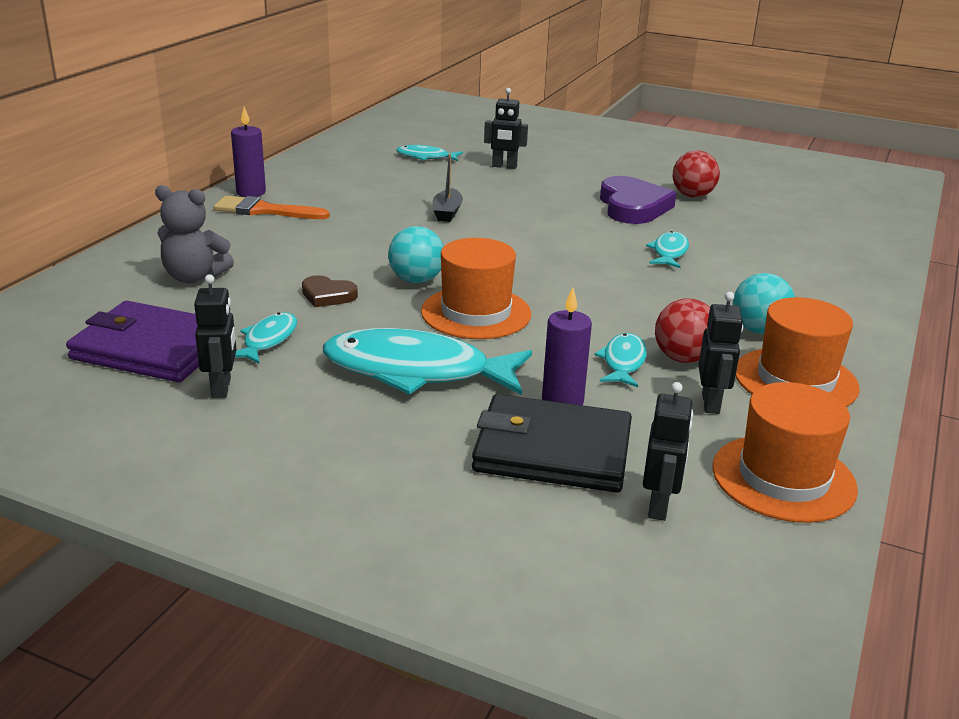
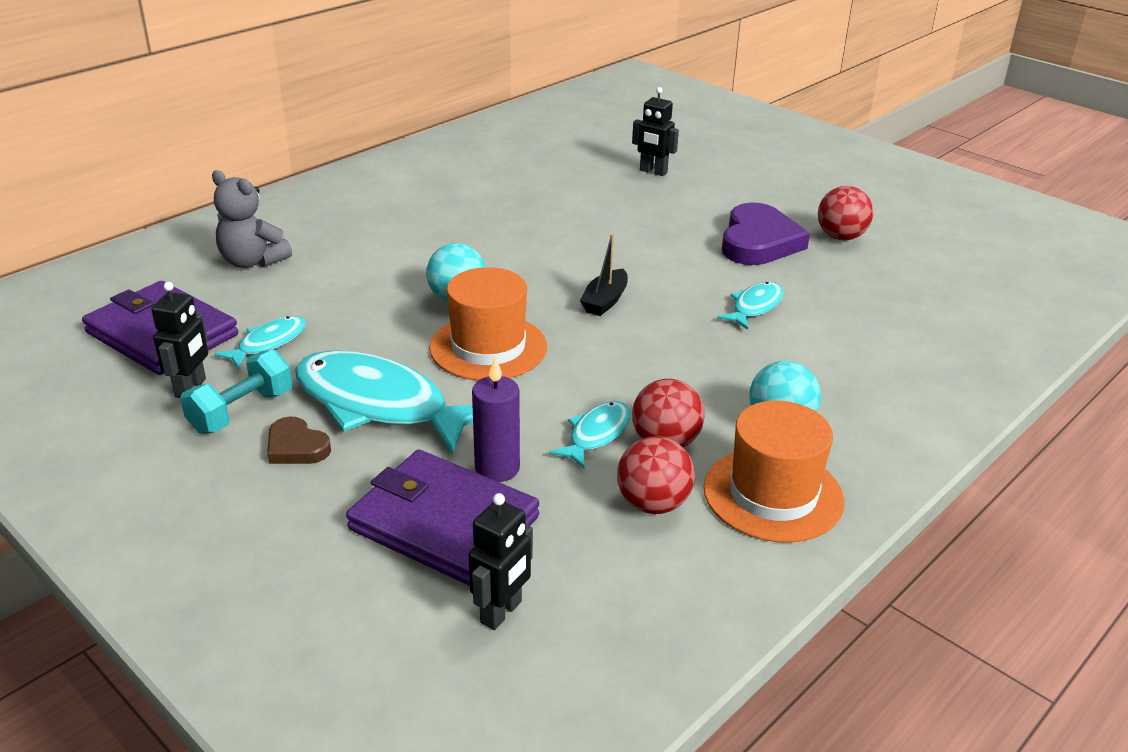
camera: 20 degrees right, 5 degrees up
(251, 192) = (372, 171): purple candle -> none
(264, 210) = (370, 194): orange brush -> none
(289, 398) = (242, 411): none -> turquoise dumbbell
(327, 295) = (359, 302): brown heart -> brown heart (296, 447)
(425, 157) = (577, 150): turquoise fish -> none
(447, 212) = (549, 221): black boat -> black boat (605, 301)
(552, 450) = (444, 523): black wallet -> purple wallet
(711, 403) = (653, 504): black robot -> red ball
(783, 478) = (661, 611): orange hat -> none

